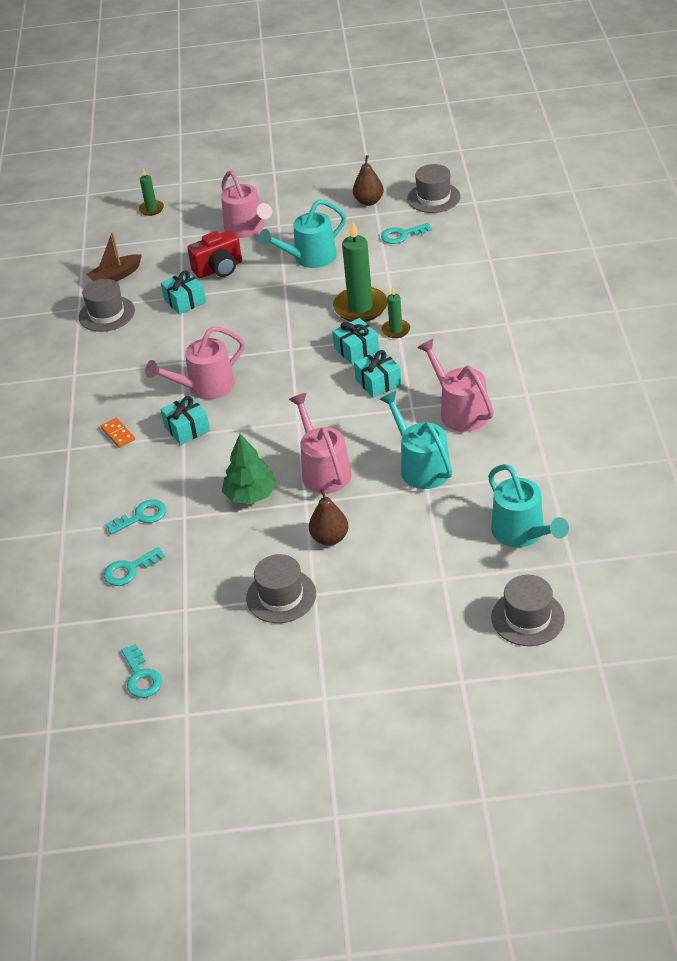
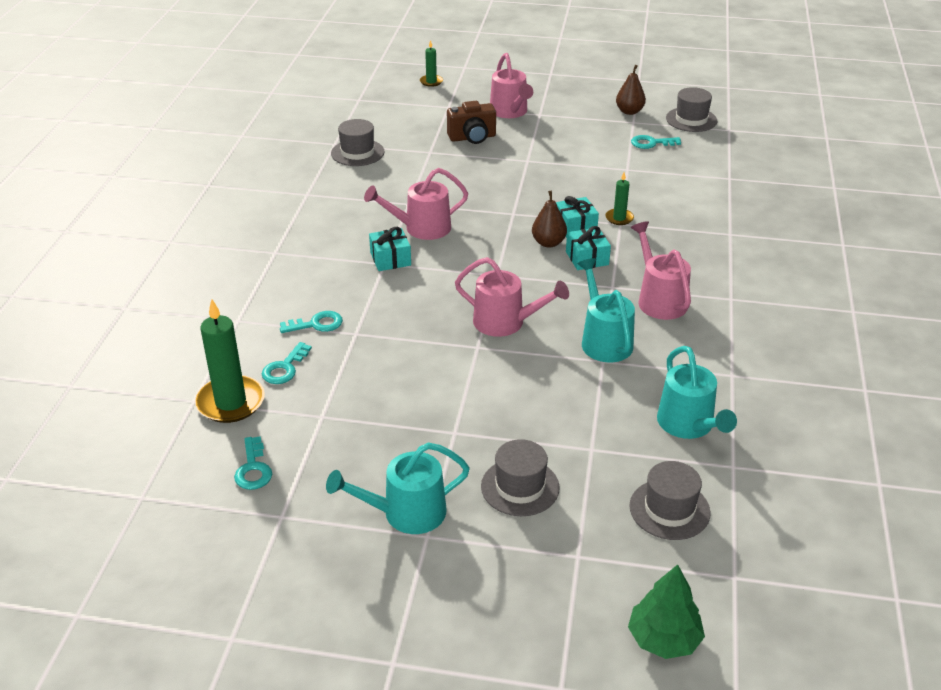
camera: 10 degrees right, 5 degrees down
(115, 276) = (378, 126): brown boat -> none
(118, 434) = (325, 250): orange domino -> none
(129, 570) = (284, 368): turquoise key -> turquoise key turned 45 degrees counterclockwise
(185, 301) = (431, 156): turquoise gift -> none
(219, 269) = (472, 138): red camera -> brown camera
(251, 495) = (427, 328): green tree -> green tree (664, 639)
(281, 596) = (421, 427): grey hat -> grey hat (520, 487)
(309, 258) = (558, 145): turquoise watering can -> turquoise watering can (406, 513)
(323, 470) = (506, 322): pink watering can -> pink watering can turned 120 degrees clockwise
(330, 538) = (490, 384): brown pear -> brown pear (548, 243)
(360, 307) = (592, 193): green candle -> green candle (230, 402)

